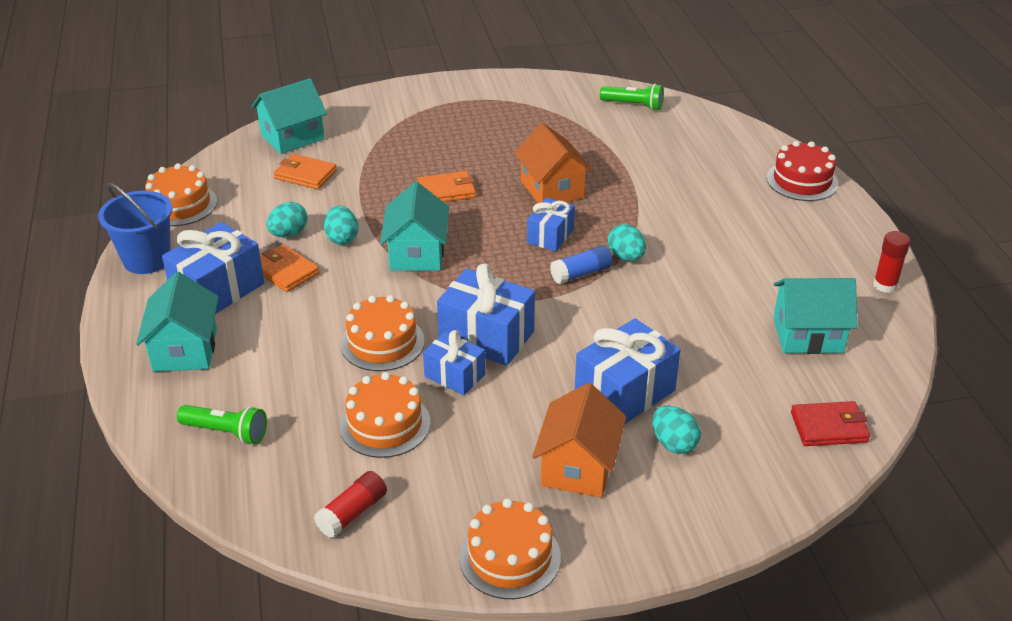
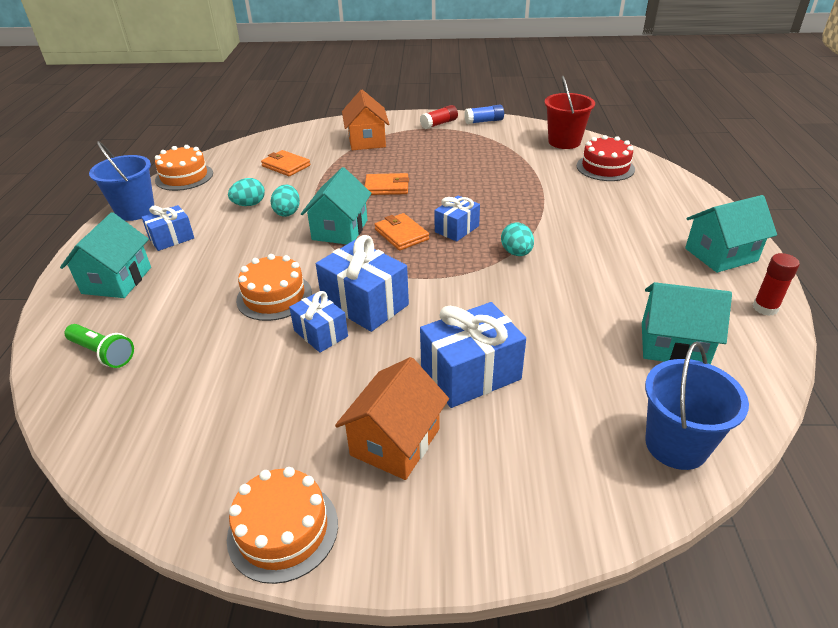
camera: 15 degrees right, 0 degrees up
(218, 290) = (171, 238): blue gift -> blue gift, size x0.61
(285, 271) = (230, 231): orange wallet -> orange wallet (401, 234)
(292, 137) = (291, 141): turquoise house -> turquoise house (720, 254)
(352, 513) = (160, 450): red glue stick -> red glue stick (439, 124)
(385, 424) = (237, 368): orange cake -> none
(552, 189) = (473, 194): orange house -> orange house (367, 141)
(581, 274) = (471, 262): blue glue stick -> blue glue stick (484, 121)
(633, 105) = (564, 142): green flashlight -> red bucket
(673, 444) = (501, 434): turquoise egg -> none
(802, 181) = (698, 209): red cake -> red cake (605, 167)
(829, 427) = (676, 445): red wallet -> blue bucket

